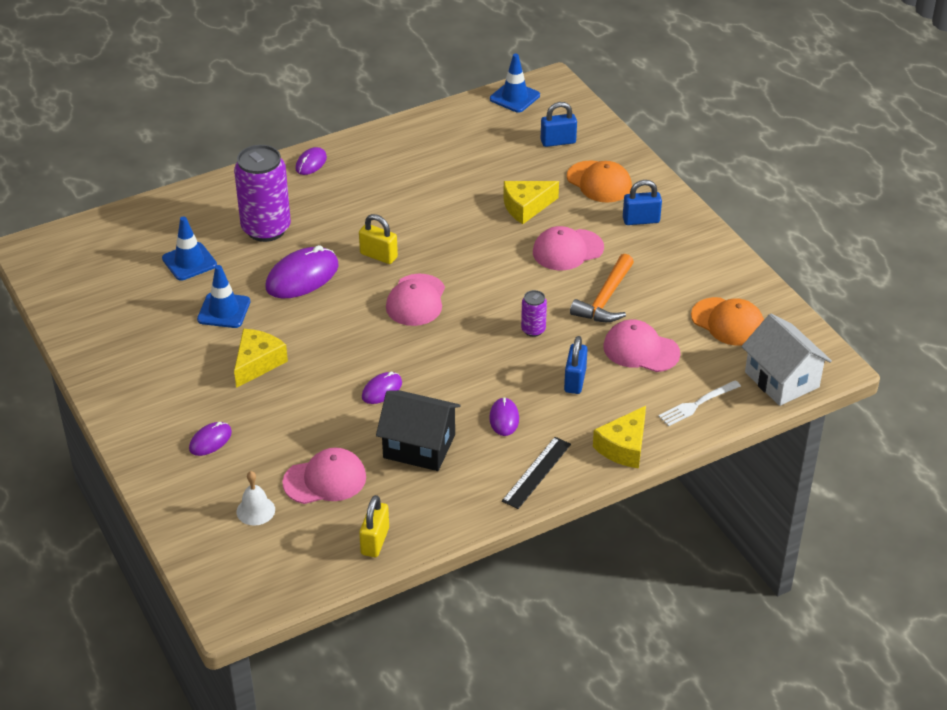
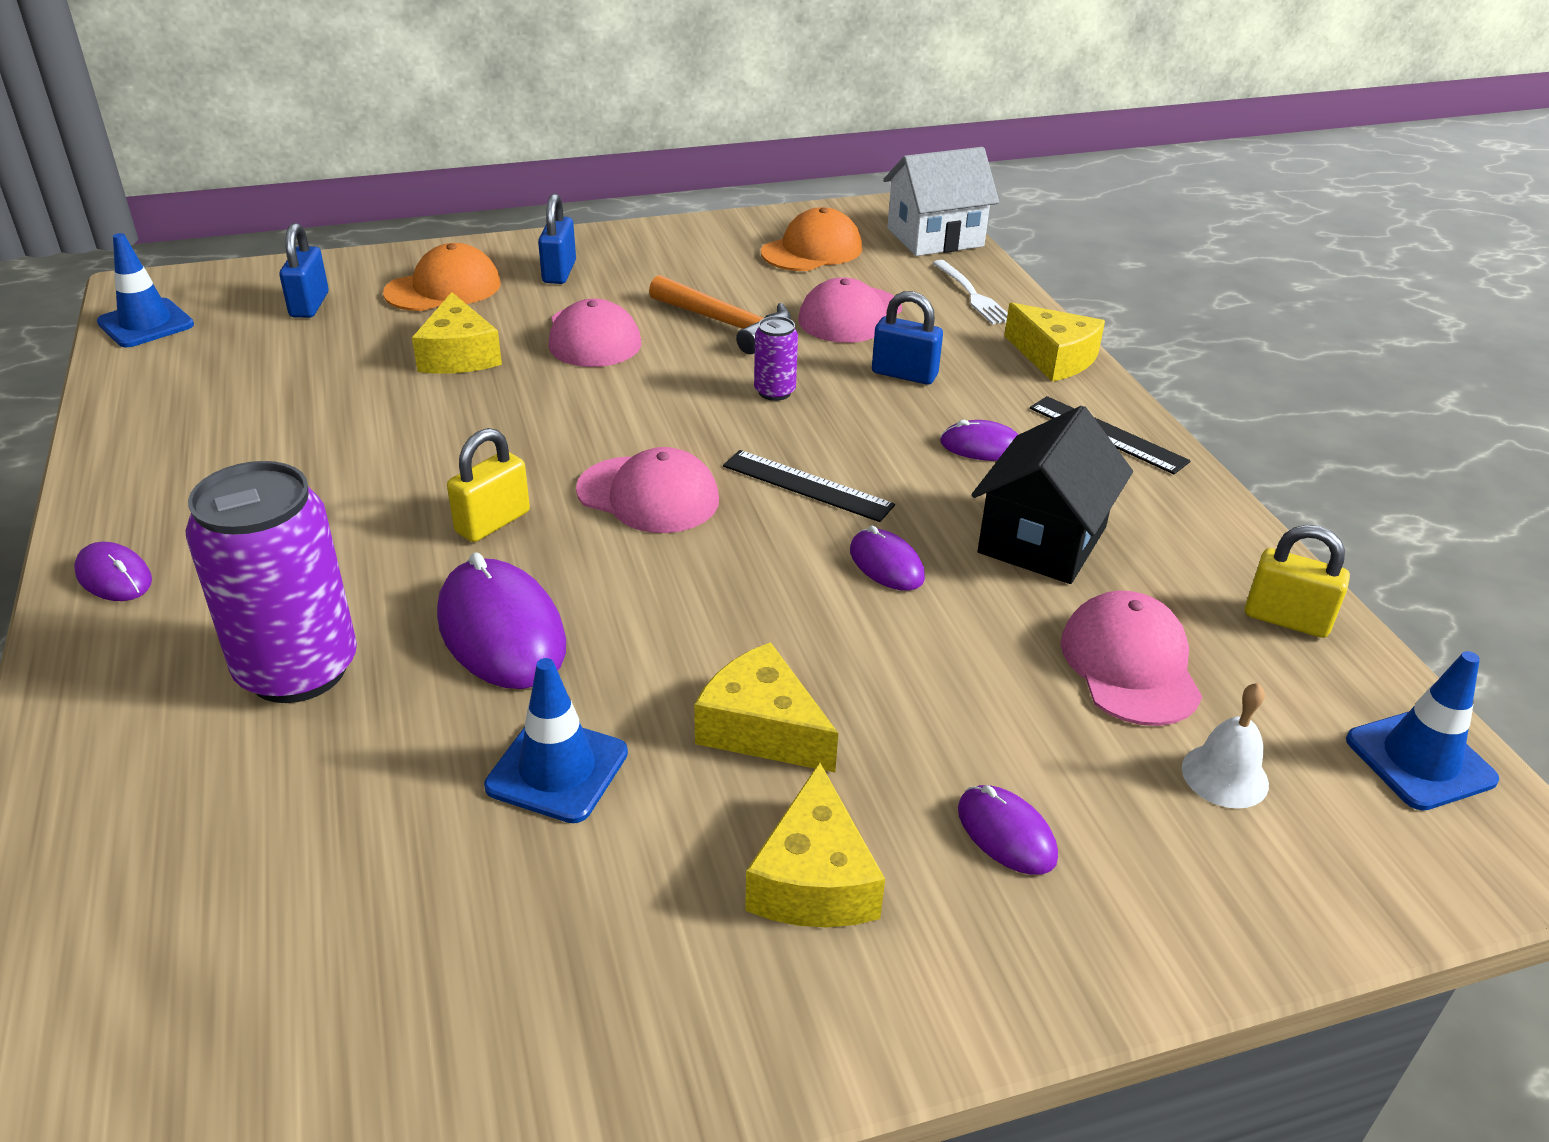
camera: 80 degrees left, 5 degrees down
(179, 388) = (813, 879): none -> yellow cheese
(189, 262) = (334, 820): blue traffic cone -> blue traffic cone (1420, 760)
(442, 354) = (807, 485): none -> black ruler

